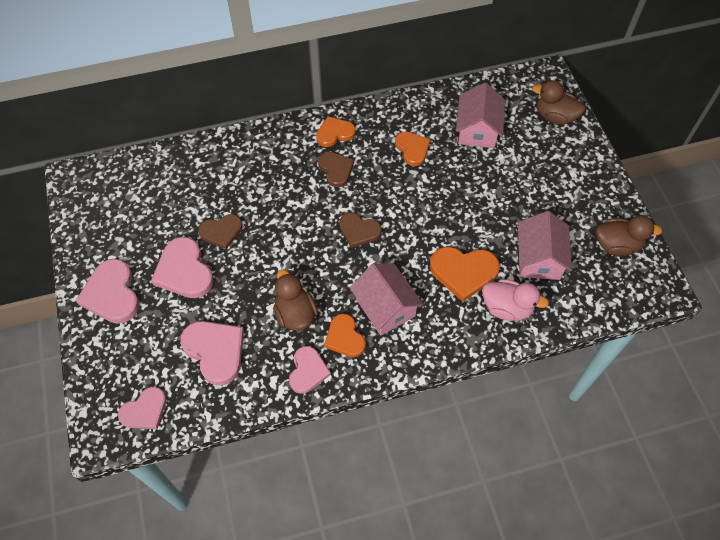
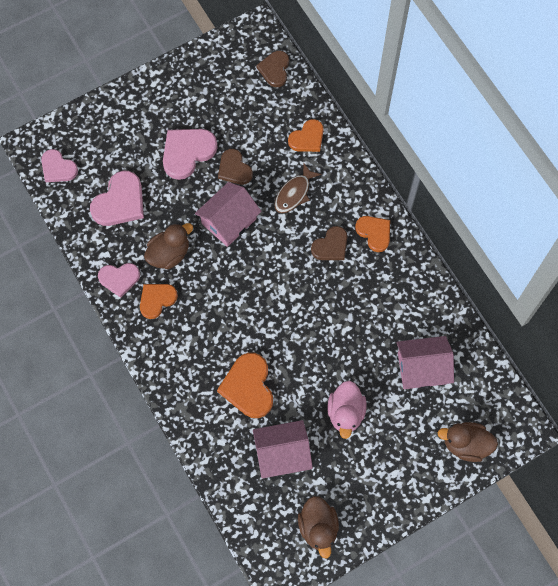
camera: 75 degrees right, 10 degrees up
(112, 294) = (151, 106): pink heart -> none
(269, 186) = (294, 193): none -> brown fish
(359, 231) = (267, 284): brown heart -> brown heart (274, 69)
(385, 307) = (194, 326): pink house -> pink house (229, 221)
(412, 149) = (377, 310): orange heart -> orange heart (307, 138)
(507, 308) = (220, 432): pink duck -> pink duck (345, 413)
(554, 117) = (465, 444): brown duck -> brown duck turned 90 degrees counterclockwise

